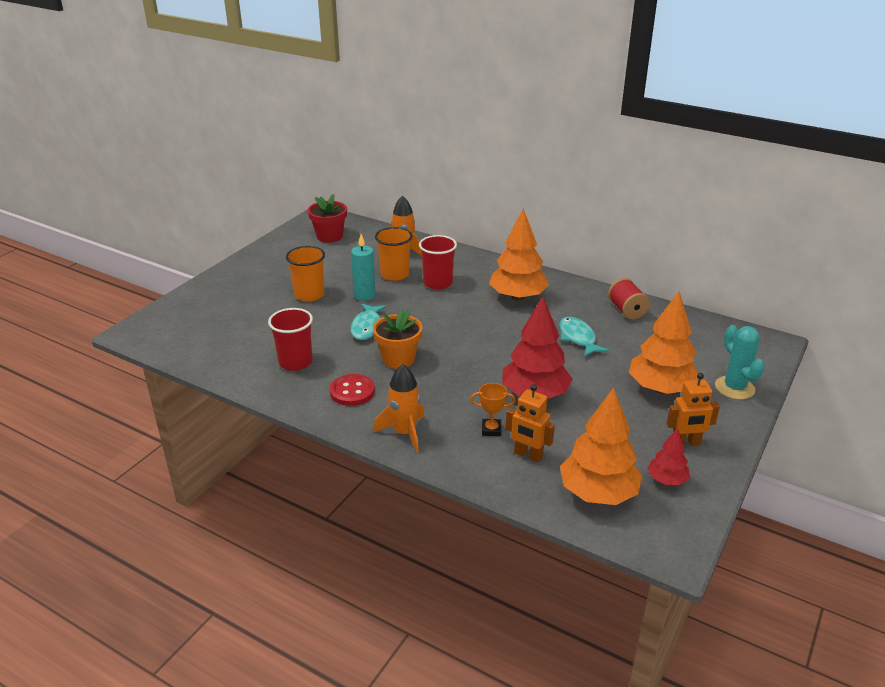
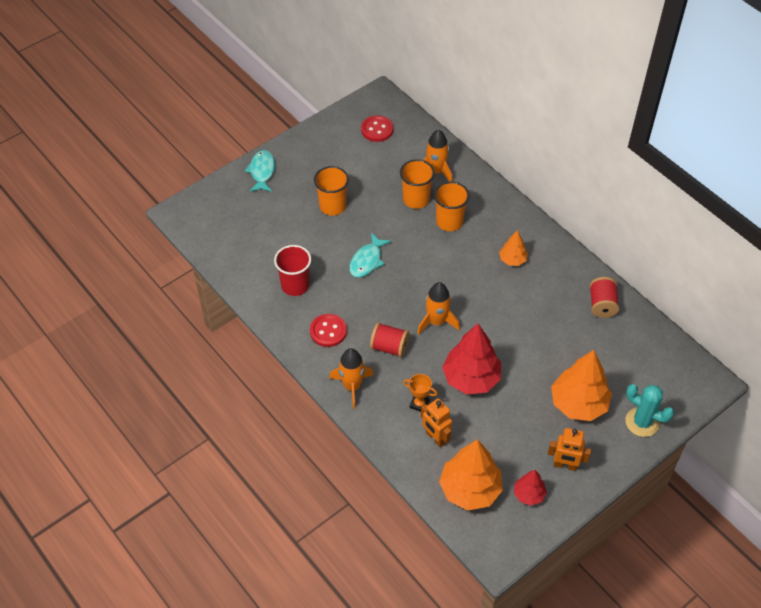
camera: 20 degrees right, 20 degrees up
(329, 236) = (377, 129): red flower pot -> red button
(364, 296) = (379, 220): turquoise candle -> none
(398, 359) = (378, 306): orange flower pot -> none
(429, 389) = (389, 347): none -> red spool
(438, 283) = (449, 221): red cup -> orange cup
(469, 358) = (436, 322): none -> orange rocket
(518, 297) = (512, 260): orange tree -> orange tree, size x0.52
(578, 338) = (540, 326): turquoise fish -> turquoise fish (262, 171)
(734, 388) = (642, 422): turquoise cactus -> turquoise cactus turned 60 degrees counterclockwise

